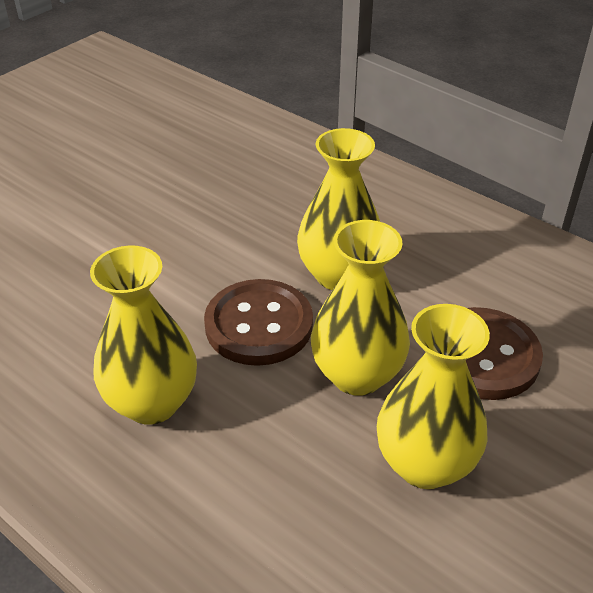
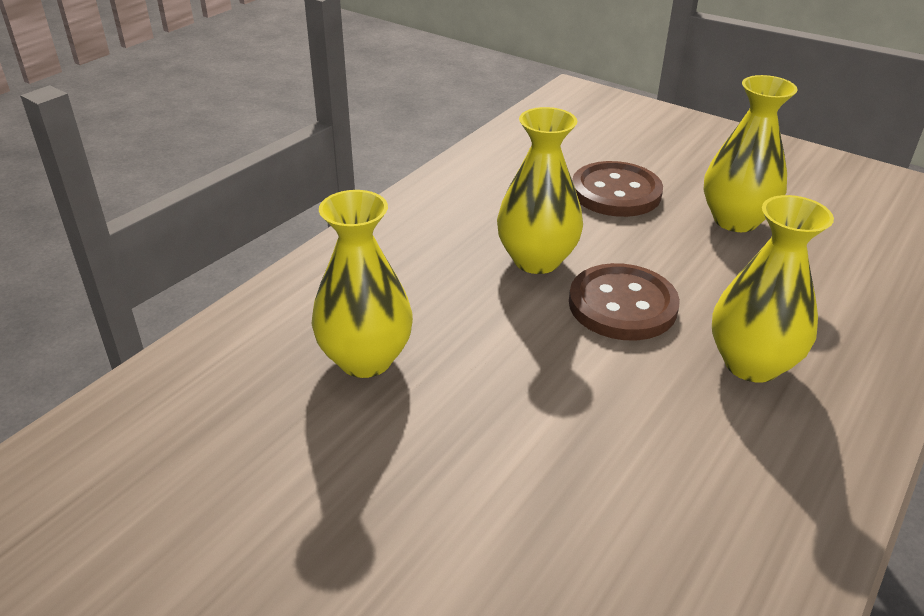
camera: 95 degrees left, 5 degrees down
(357, 375) = (662, 249): yellow vase -> yellow vase (365, 359)

